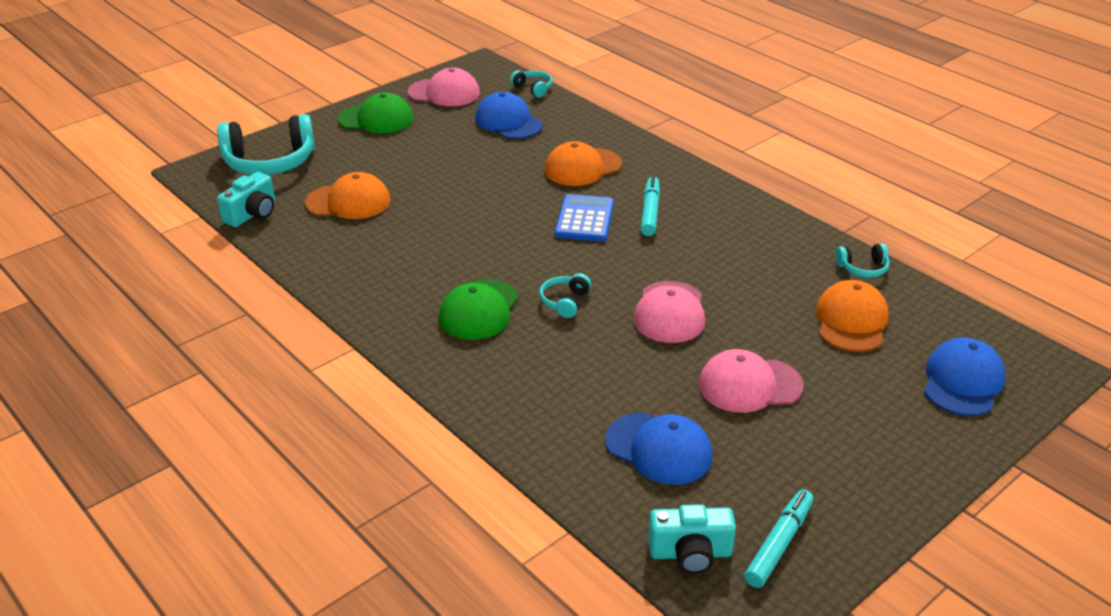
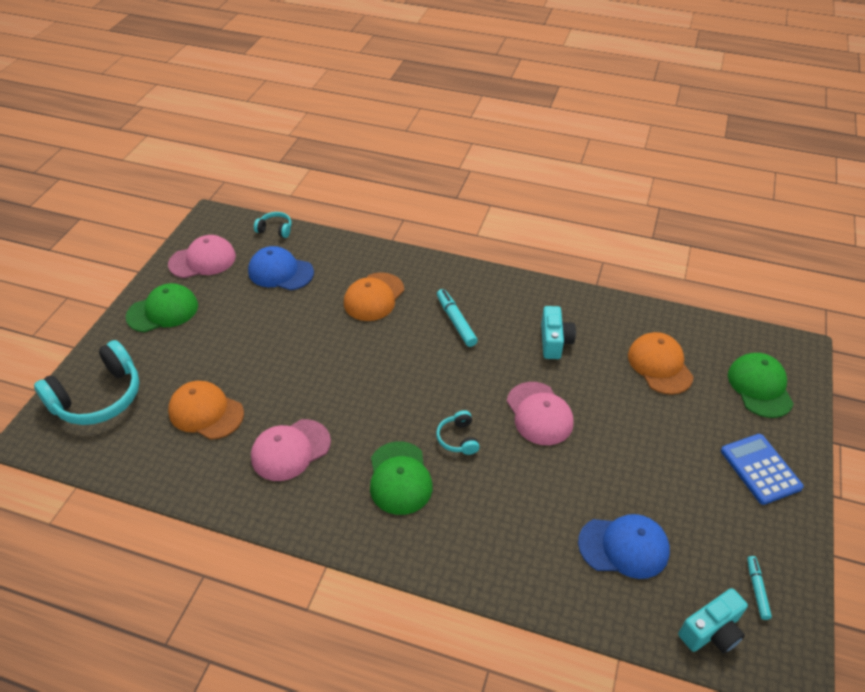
camera: 30 degrees left, 10 degrees up
(252, 214) = (126, 463): turquoise camera -> turquoise camera (554, 341)
(348, 202) = (206, 412): orange cap -> orange cap turned 120 degrees counterclockwise
(584, 219) = (413, 349): blue calculator -> blue calculator (760, 469)
(749, 385) = (639, 456): pink cap -> pink cap (290, 450)
(779, 544) = (757, 589): turquoise marker -> turquoise marker, size x0.64
(863, 268) = (633, 314): turquoise headphones -> none
(962, 381) = (760, 387): blue cap -> green cap

